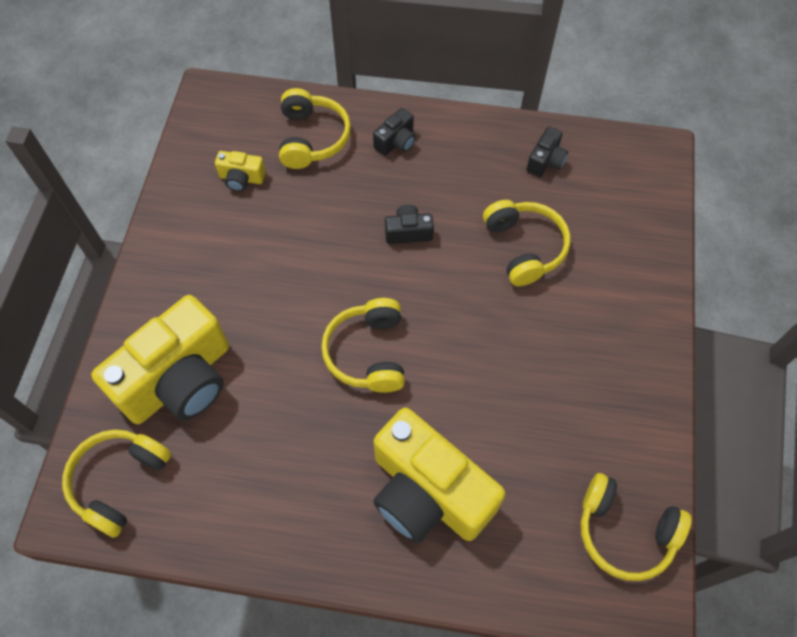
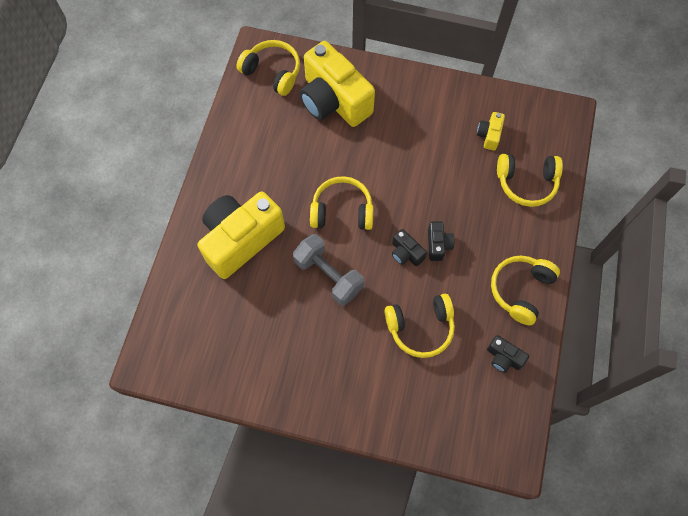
camera: 95 degrees right, 5 degrees up
(396, 142) = (523, 243): black camera -> black camera (406, 253)
(469, 362) = (328, 275): none -> grey dumbbell
(625, 531) = (196, 359): yellow headphones -> yellow headphones (520, 290)

